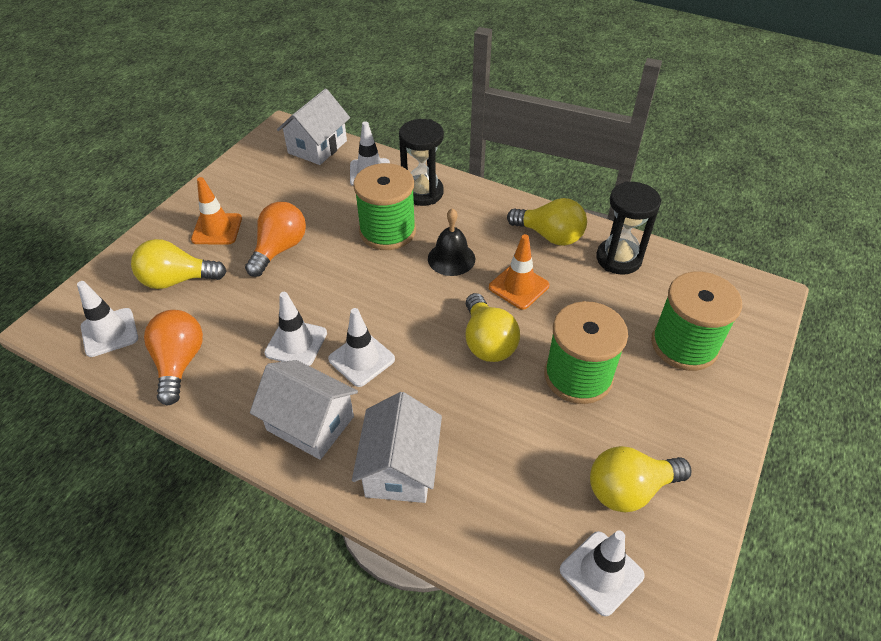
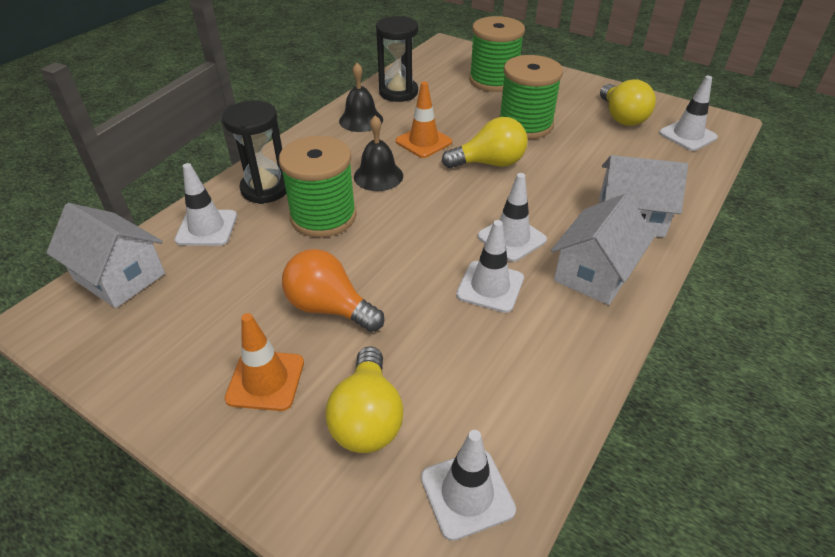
camera: 85 degrees left, 5 degrees down
(179, 363) = (523, 394): orange light bulb -> none
(550, 236) = (361, 120): yellow light bulb -> black bell

